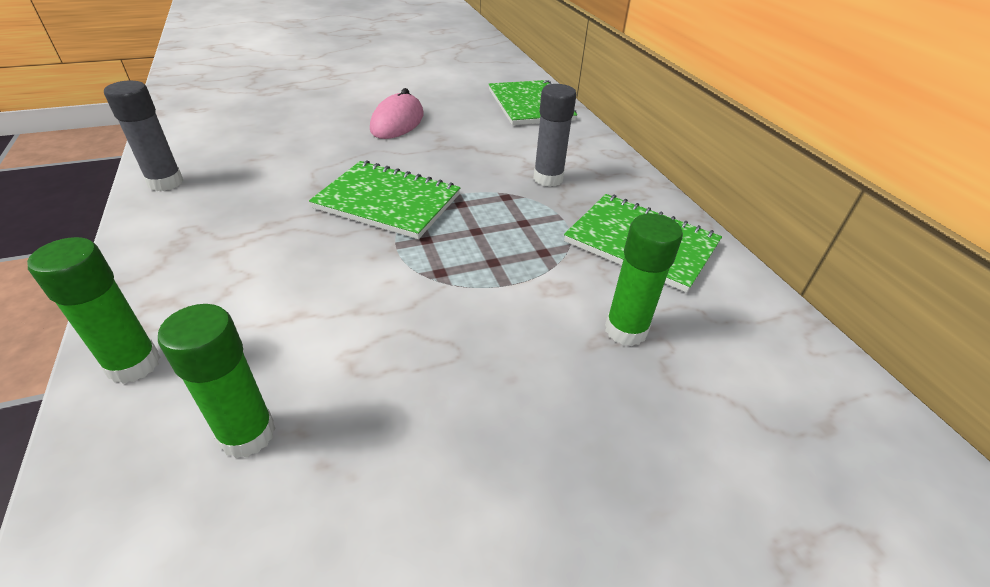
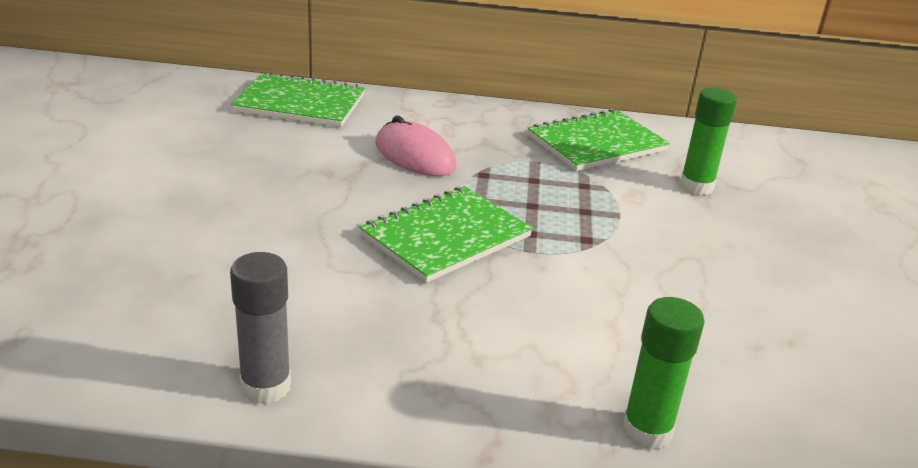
camera: 65 degrees left, 10 degrees down
(247, 434) = (754, 373): green glue stick -> none
(397, 122) = (258, 187): pink mouse -> pink mouse (415, 156)
(548, 179) = (467, 145): grey glue stick -> none

